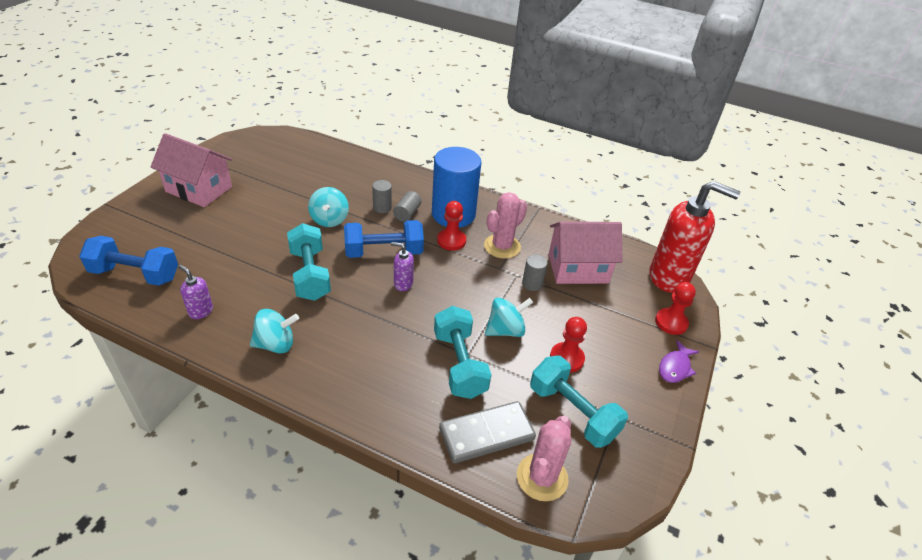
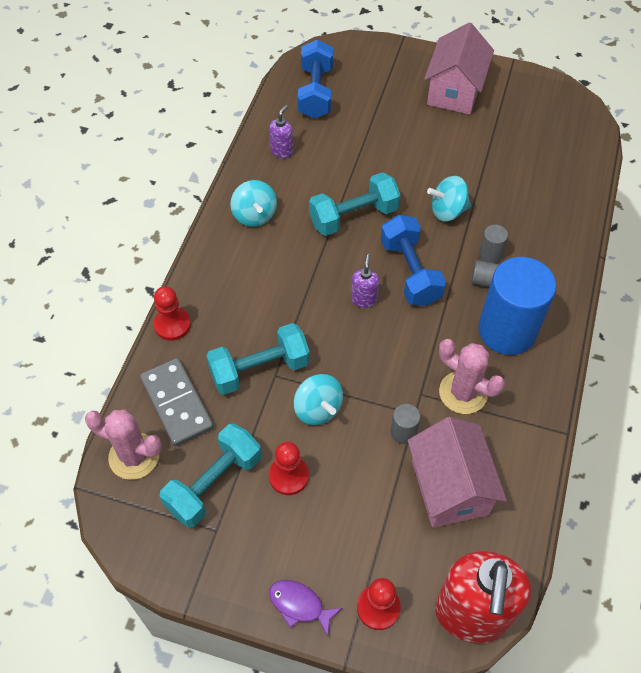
camera: 85 degrees right, 15 degrees up
(451, 241) = (454, 335): red pawn -> red pawn (172, 325)

